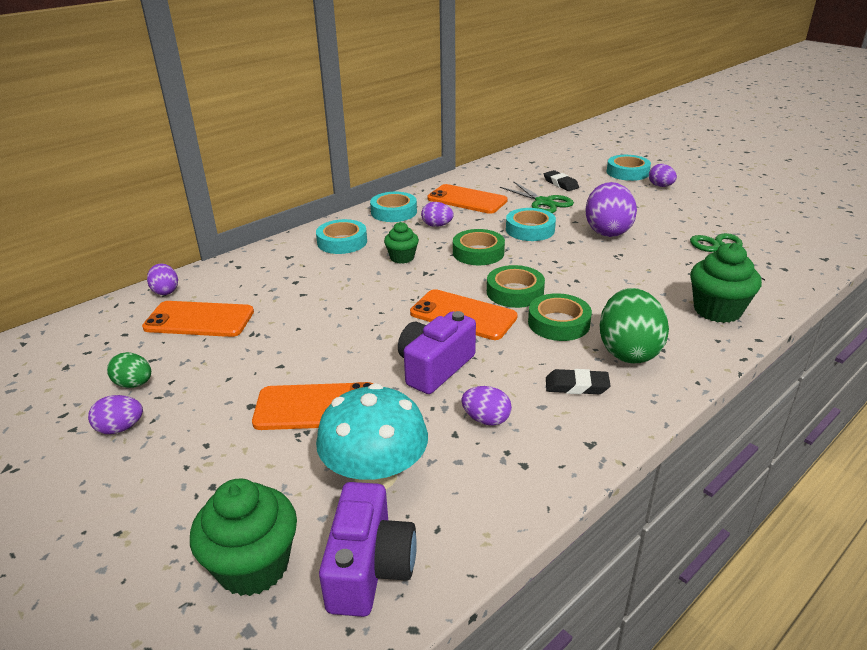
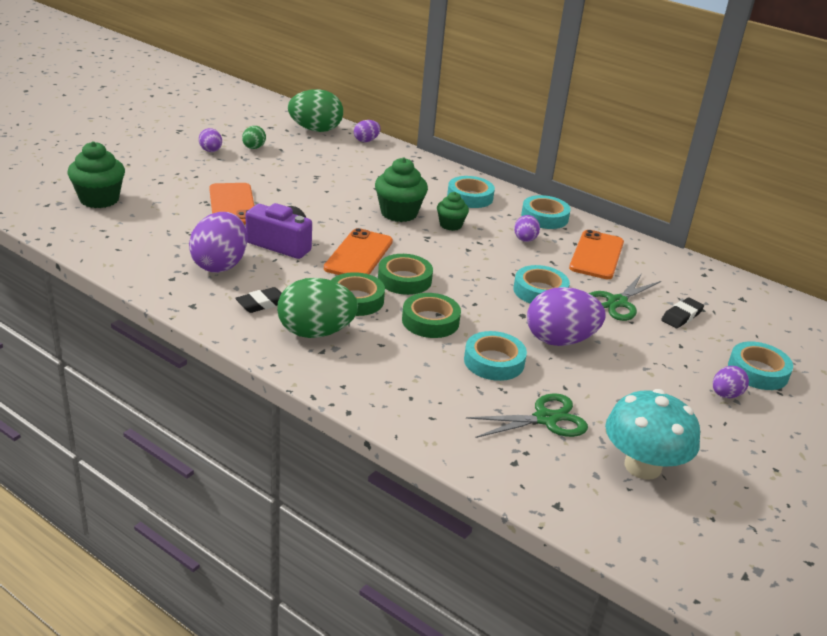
camera: 75 degrees right, 0 degrees up
(105, 327) = (315, 130): none -> green egg
(199, 320) = (330, 156): orange phone -> none
(369, 568) = (92, 230): purple camera -> none
(375, 475) = (165, 228): turquoise mushroom -> turquoise mushroom (642, 466)
(478, 252) = (475, 262): green tape -> green tape (430, 321)
(486, 419) = (220, 265): purple egg -> purple egg, size x1.93
(576, 386) = (262, 303): black eraser -> black eraser turned 60 degrees clockwise
(649, 262) = (494, 361): none -> turquoise tape
(717, 310) = (399, 394): green cupcake -> green cupcake (399, 213)

